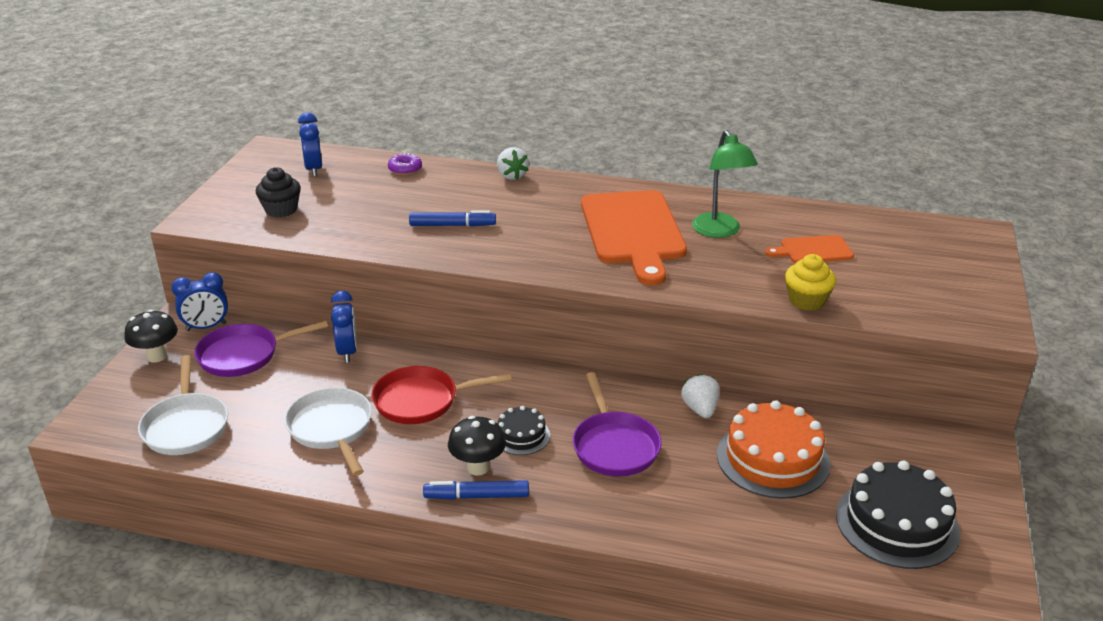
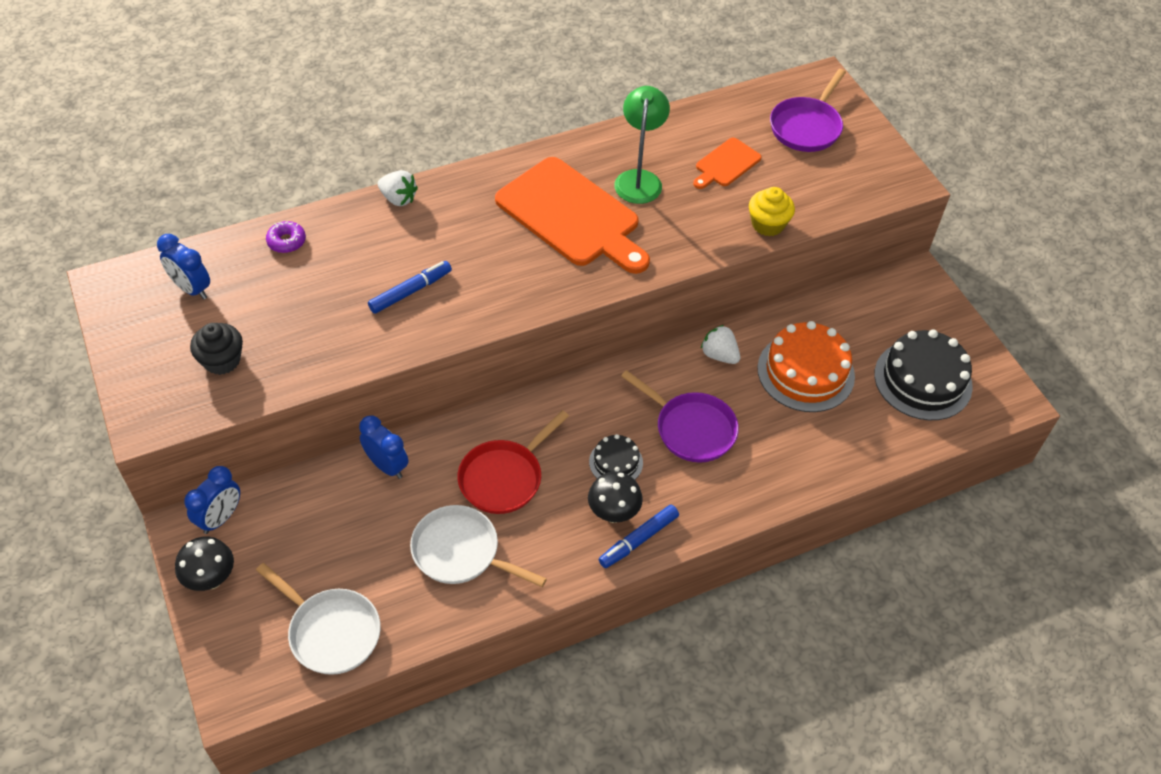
camera: 40 degrees left, 20 degrees up
(244, 355) = (295, 526): purple pan -> purple pan (807, 126)
(719, 231) = (639, 179): green lamp -> green lamp turned 120 degrees counterclockwise

